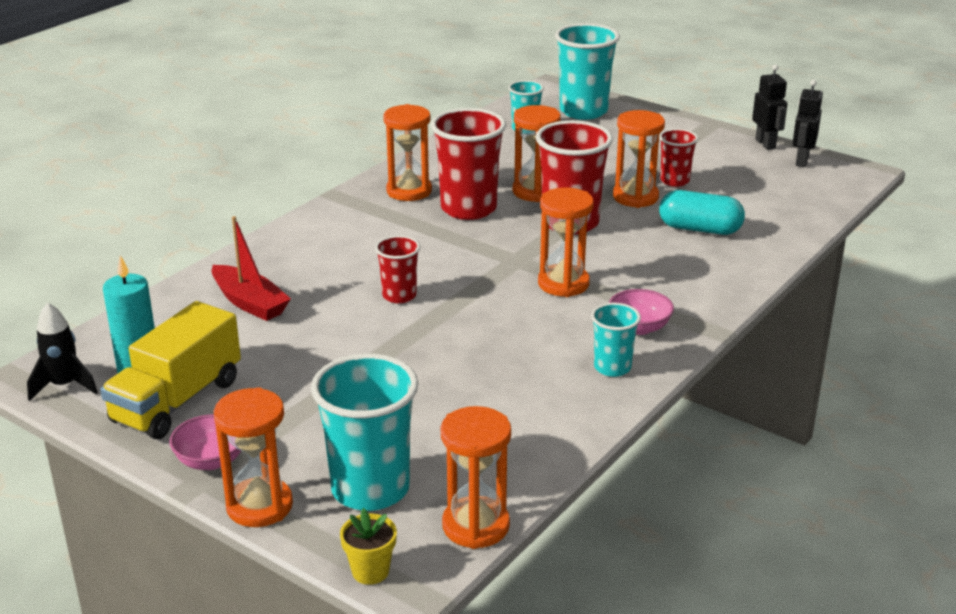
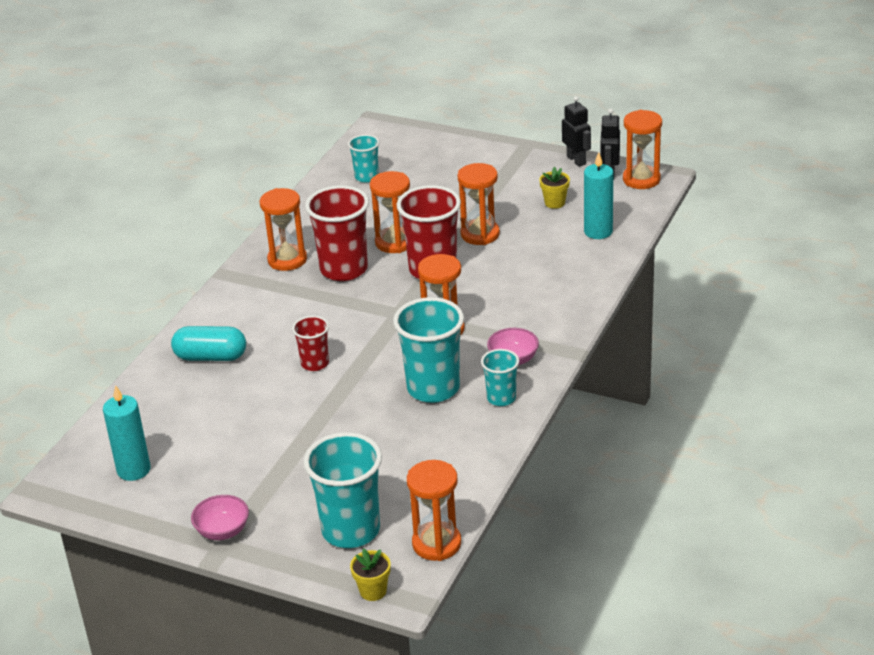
camera: 10 degrees left, 5 degrees up
(64, 386) = (78, 491): black rocket -> none
(177, 401) = (174, 488): yellow truck -> none
(250, 303) = (195, 391): red boat -> none
(259, 506) = (274, 559): orange hourglass -> orange hourglass (641, 179)
(583, 111) = (412, 149): turquoise cup -> turquoise cup (433, 388)
(674, 181) = (508, 212): red cup -> none
(700, 229) = (540, 258): turquoise capsule -> turquoise capsule (211, 357)
(731, 179) = (554, 203): none -> yellow flower pot
(776, 213) = (598, 231): none -> turquoise candle

